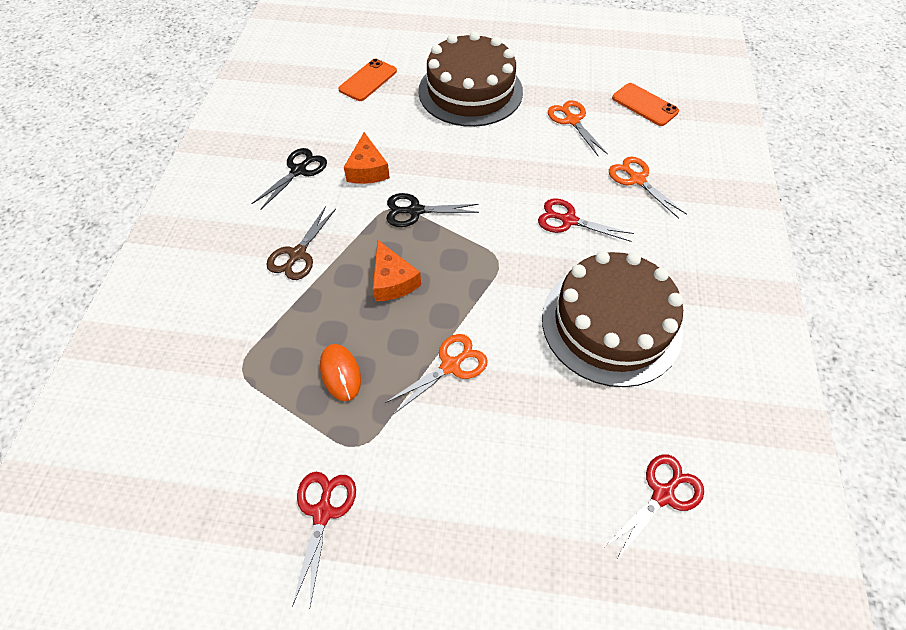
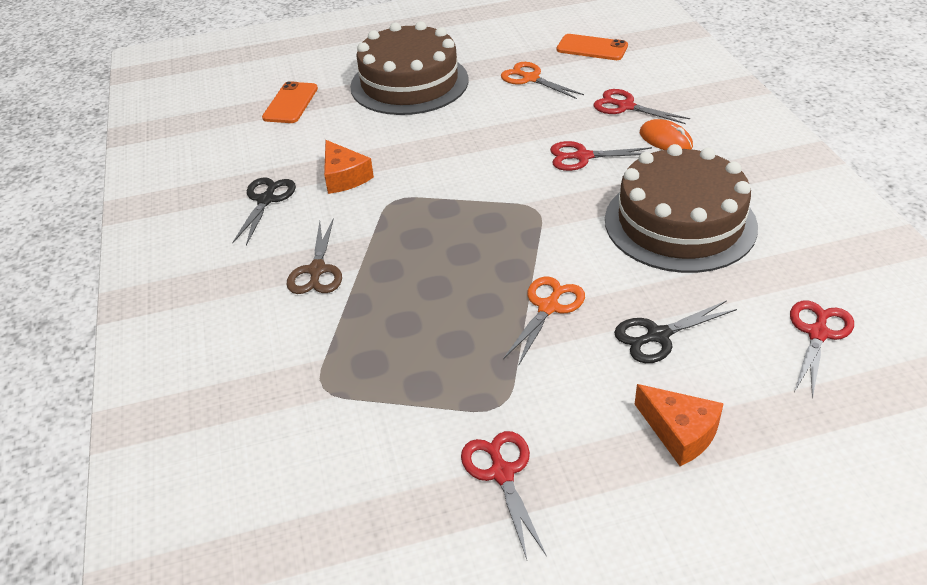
camera: 20 degrees left, 15 degrees down
(340, 373) = (437, 353): orange mouse -> orange mouse (665, 140)
(392, 281) = (438, 259): orange cheese -> orange cheese (679, 432)
(415, 211) = (421, 195): black scissors -> black scissors (658, 336)
(637, 179) = (625, 106): orange scissors -> red scissors

